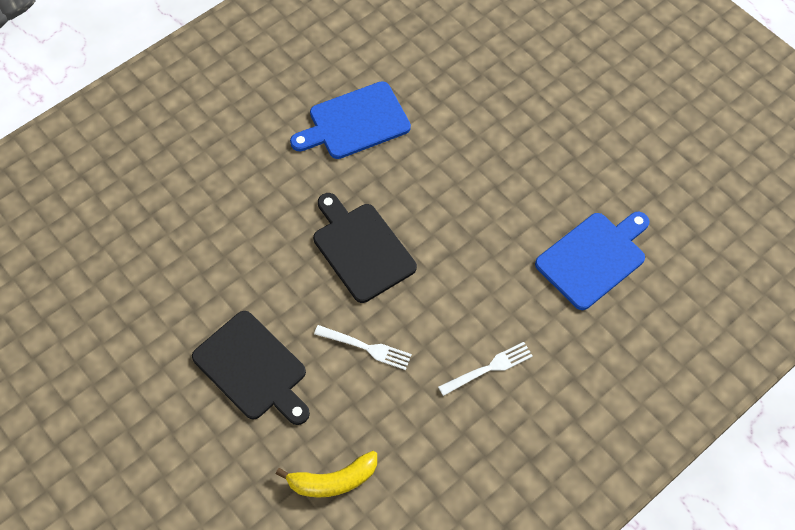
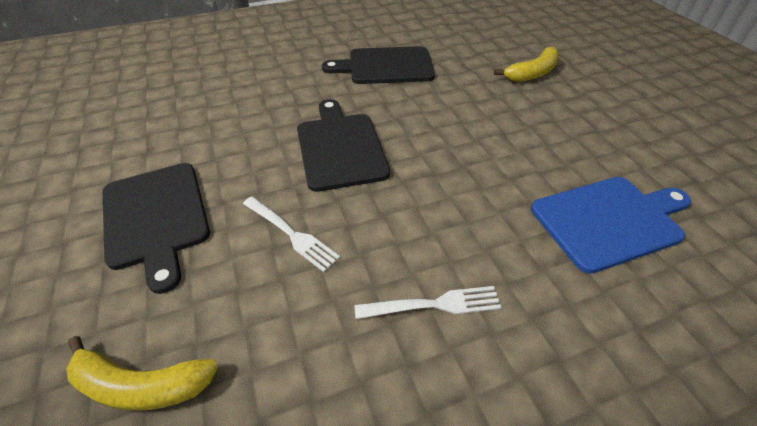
camera: 20 degrees right, 15 degrees down
(355, 122) = (386, 66): blue cutting board -> black cutting board
(503, 91) = (532, 73): none -> yellow banana

